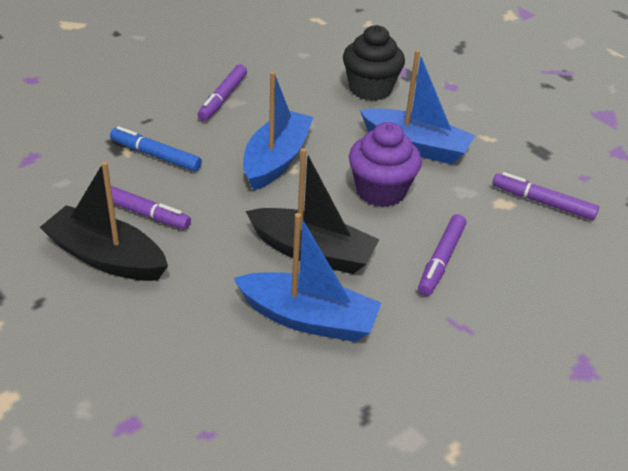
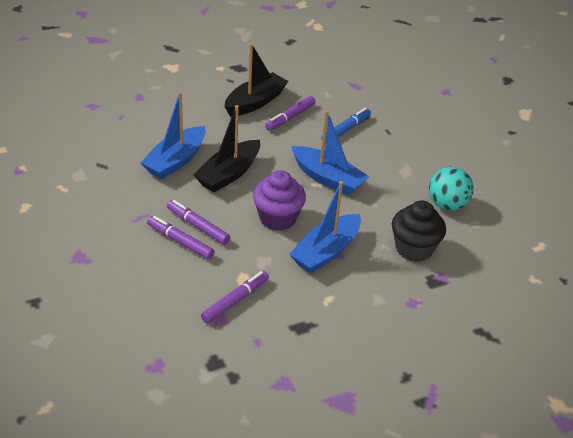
camera: 105 degrees right, 0 degrees up
(223, 98) = (410, 168): purple marker -> purple marker (180, 242)
(282, 71) = (447, 205): none -> turquoise ball

